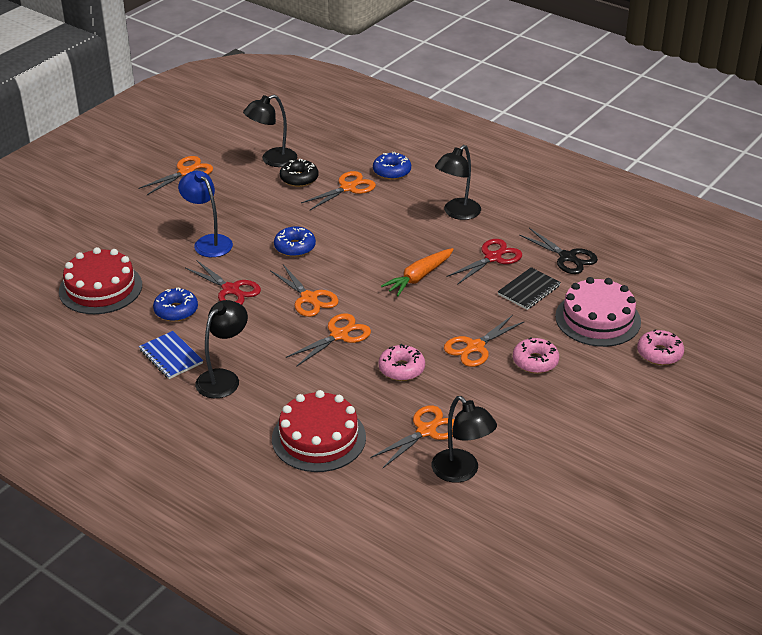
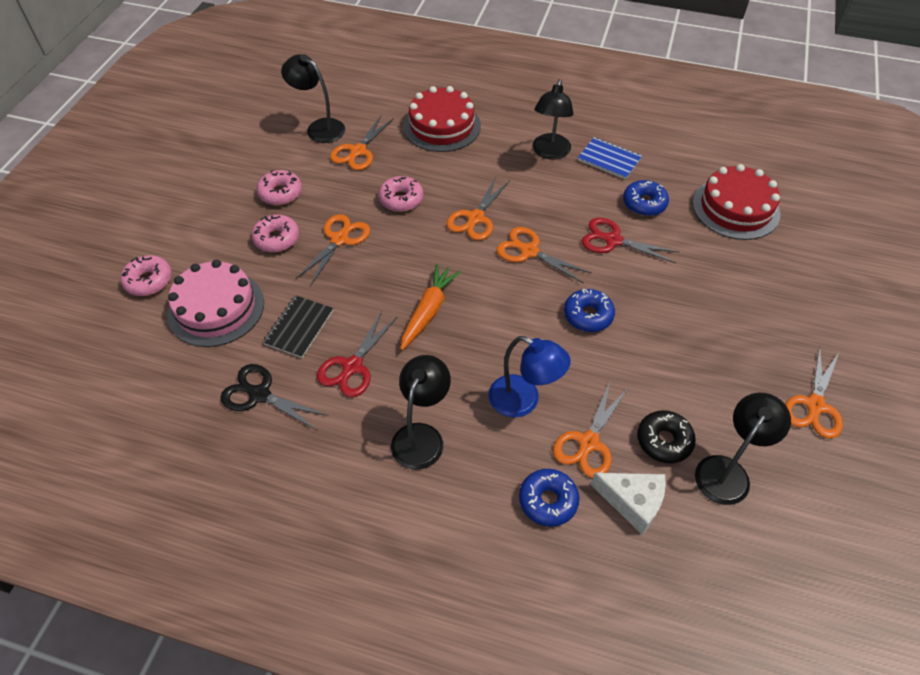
camera: 160 degrees right, 15 degrees up
(208, 242) = (686, 295): blue lamp -> blue lamp (523, 401)
(341, 161) = (632, 502): none -> white cheese
(523, 405) = (280, 193): none -> pink donut

